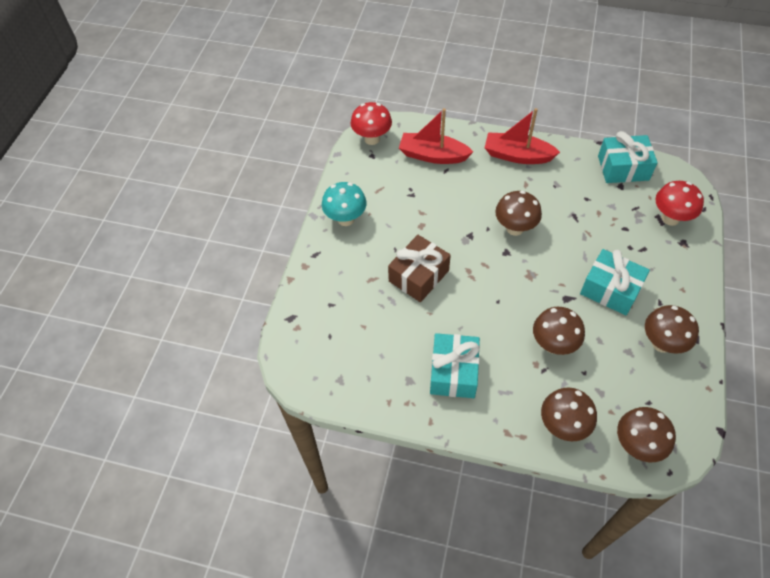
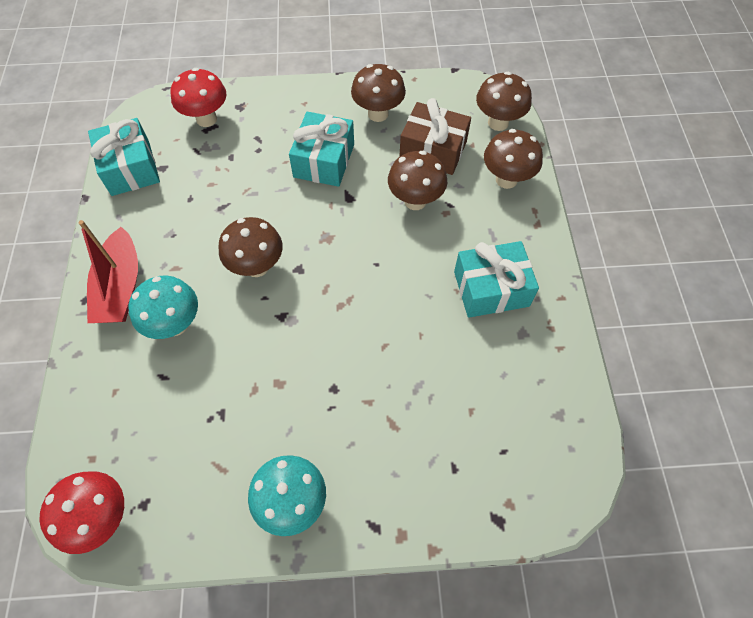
camera: 110 degrees left, 5 degrees up
(419, 276) = (368, 363): brown gift -> brown gift (433, 150)
(433, 155) = (133, 404): red boat -> none
(481, 179) = (175, 324): none -> turquoise mushroom

